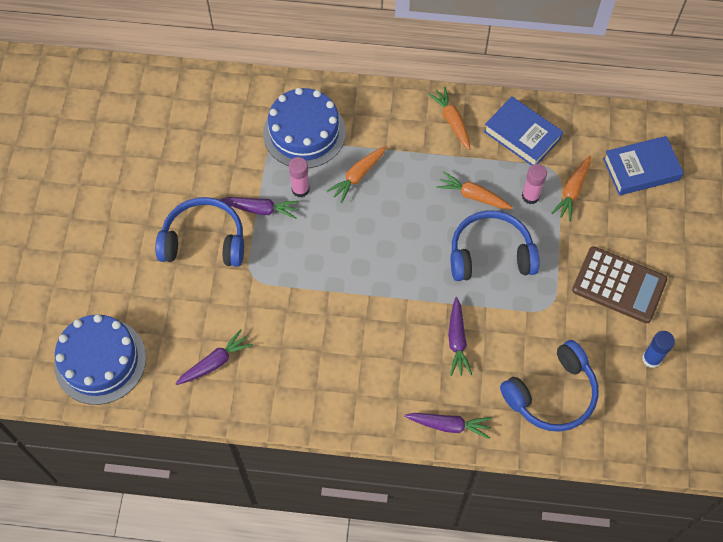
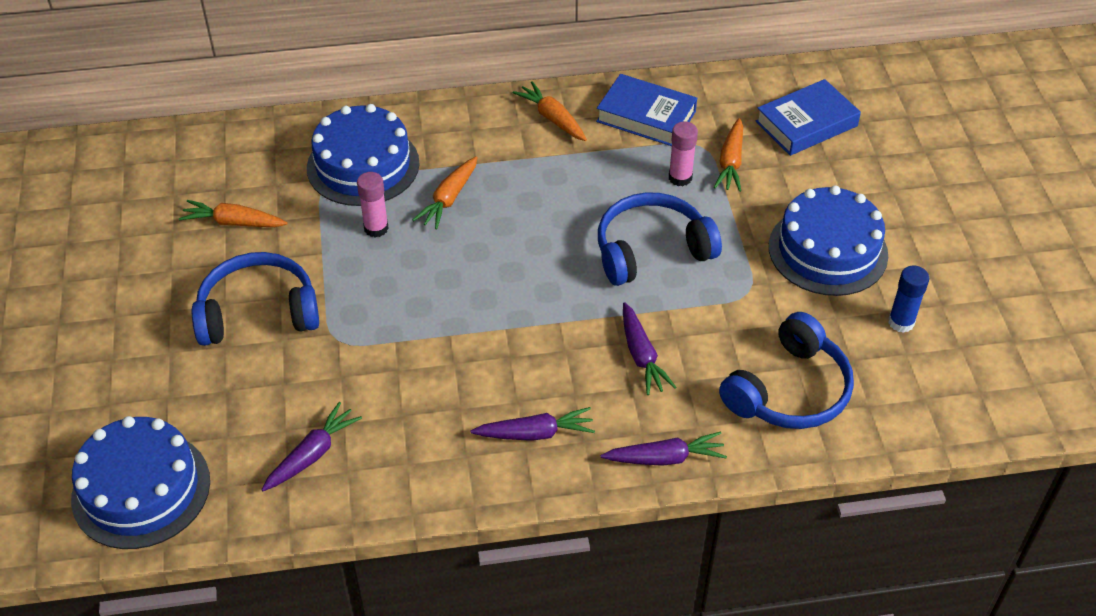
camera: 15 degrees left, 15 degrees down
(261, 209) = (328, 261): purple carrot -> purple carrot (535, 433)
(473, 196) = (607, 191): orange carrot -> orange carrot (234, 222)
(619, 285) = (828, 250): brown calculator -> blue cake

